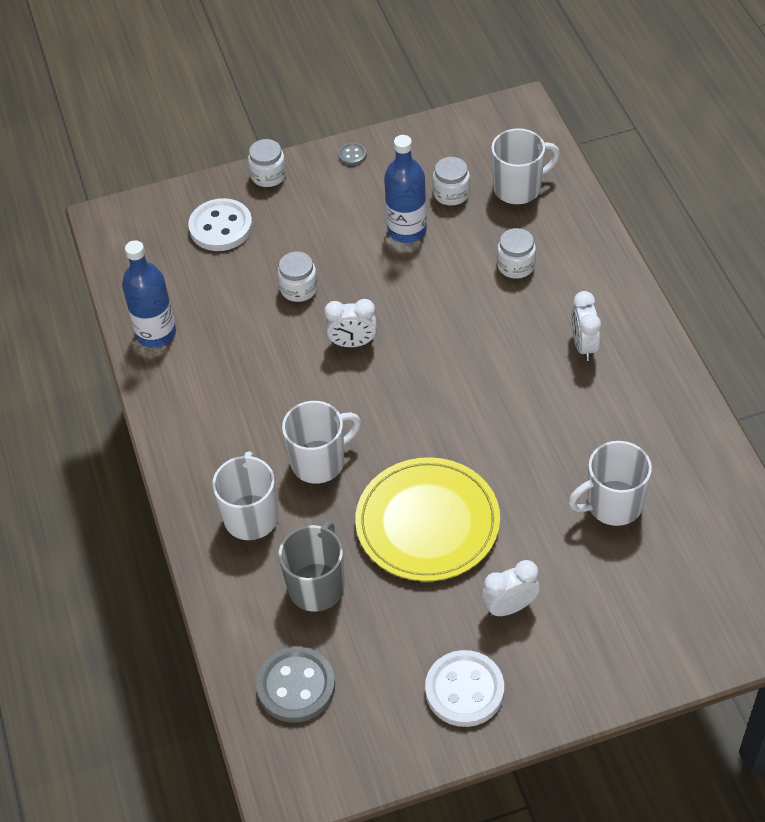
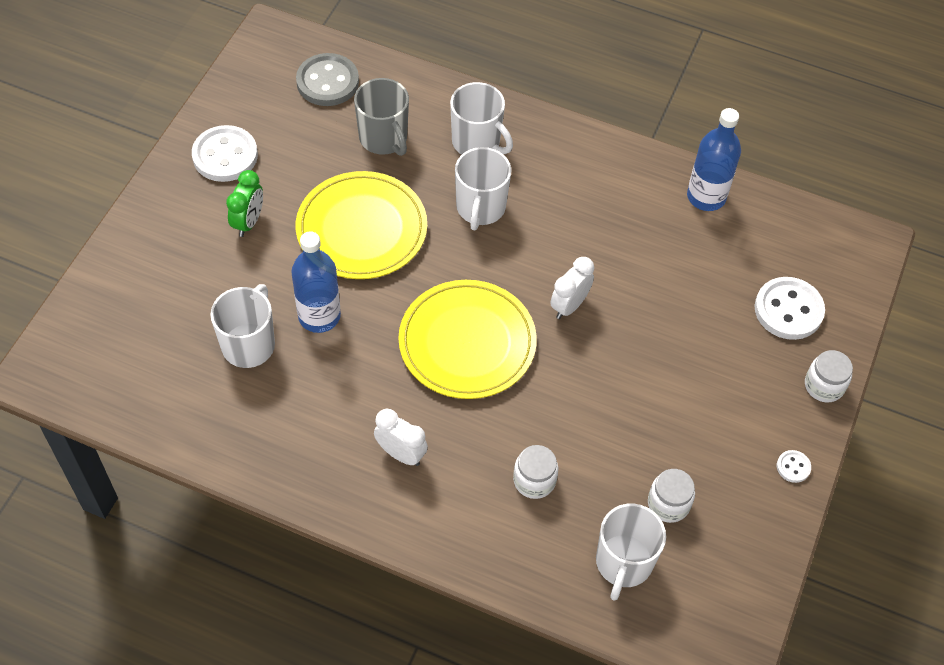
camera: 125 degrees right, 5 degrees up
(299, 289) = (663, 312): white jar -> none
(352, 155) = (793, 467): grey button -> white button
(407, 230) = (656, 435): blue bottle -> blue bottle (319, 316)
(453, 377) = (467, 342): none -> yellow plate
(510, 607) = (248, 222): white clock -> green clock

